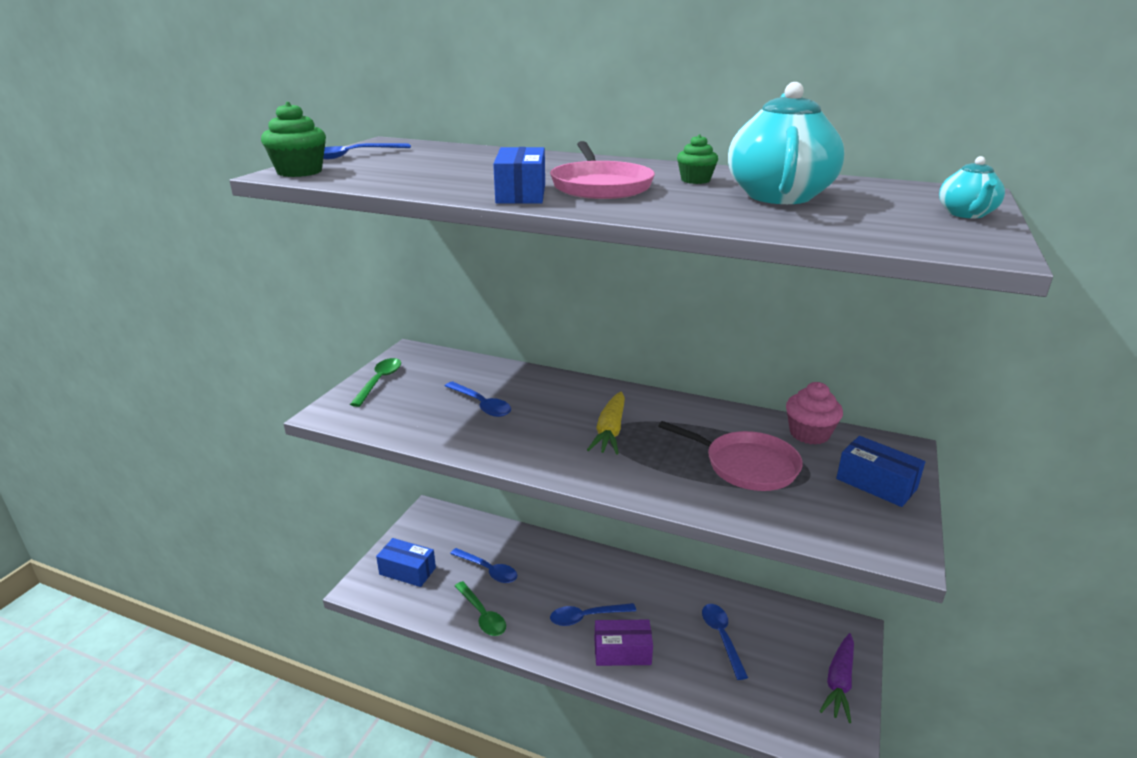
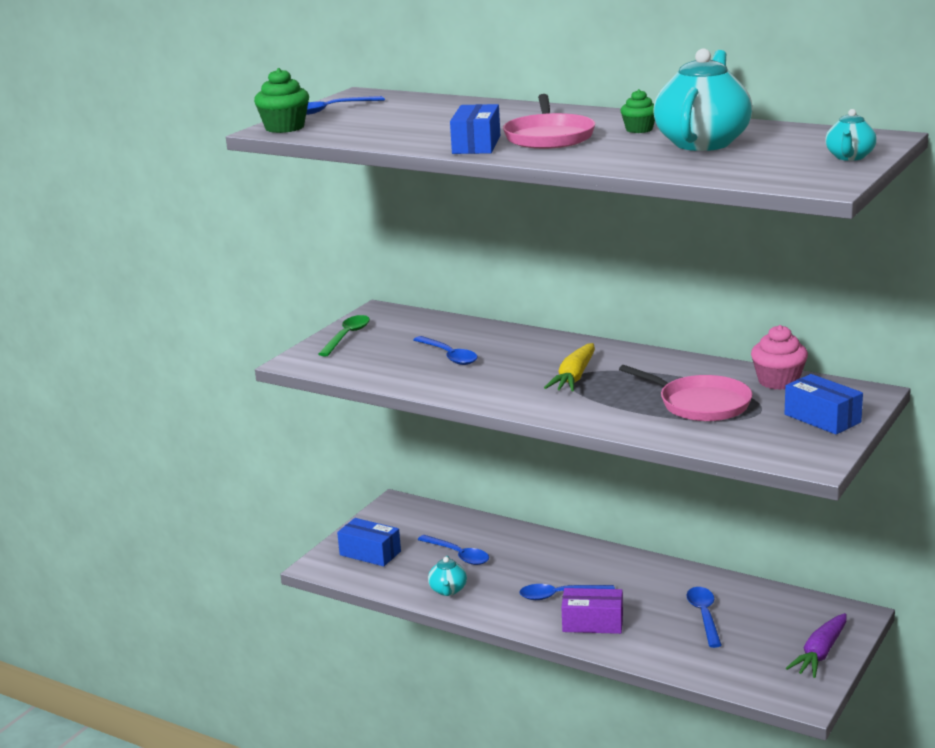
camera: 10 degrees right, 5 degrees down
(482, 615) = (448, 590): green spoon -> turquoise teapot

